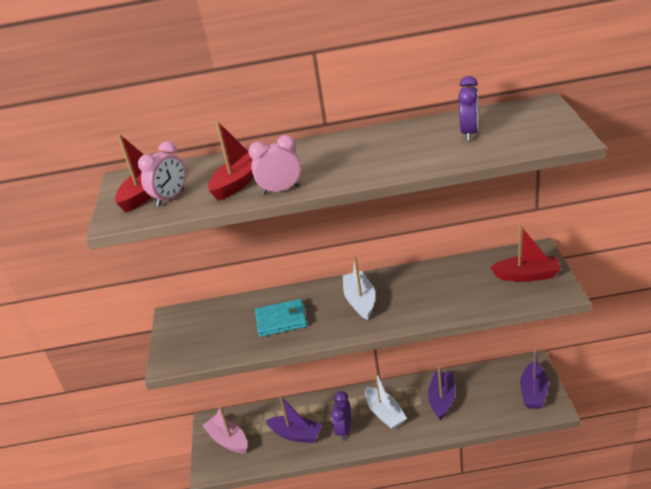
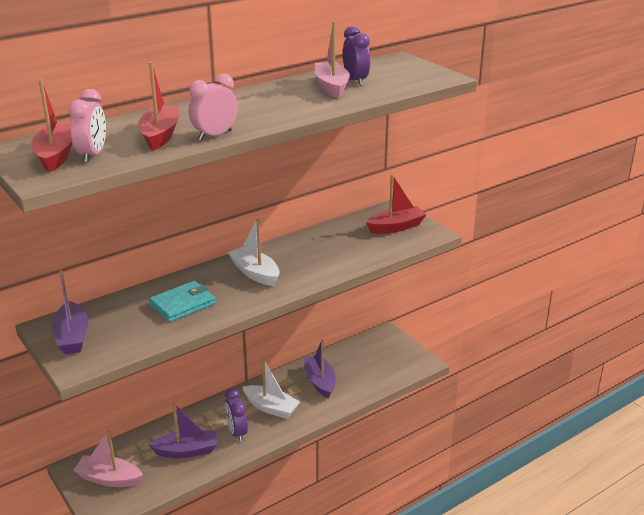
camera: 35 degrees left, 5 degrees down
(438, 139) = (331, 87): none -> pink boat
(533, 392) = (399, 355): purple boat -> purple boat (72, 337)

